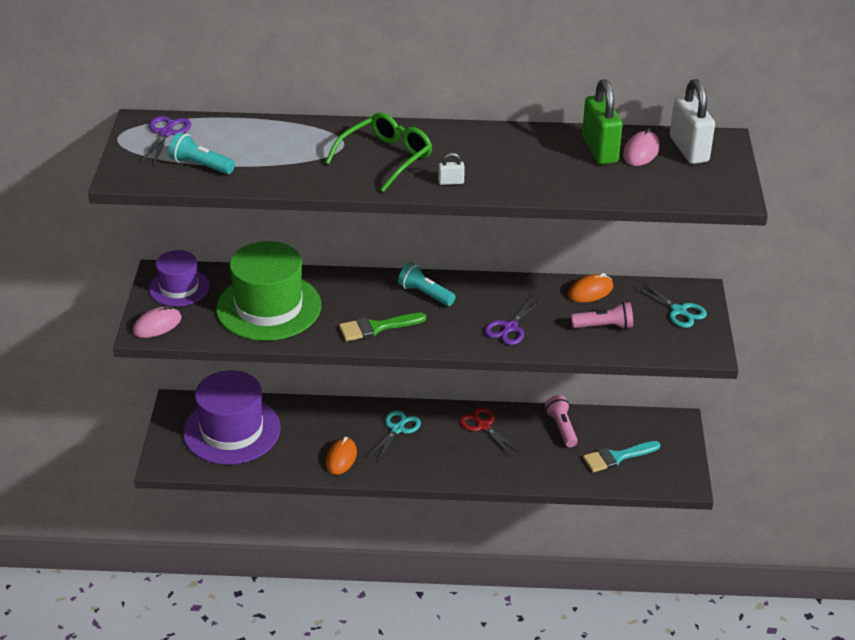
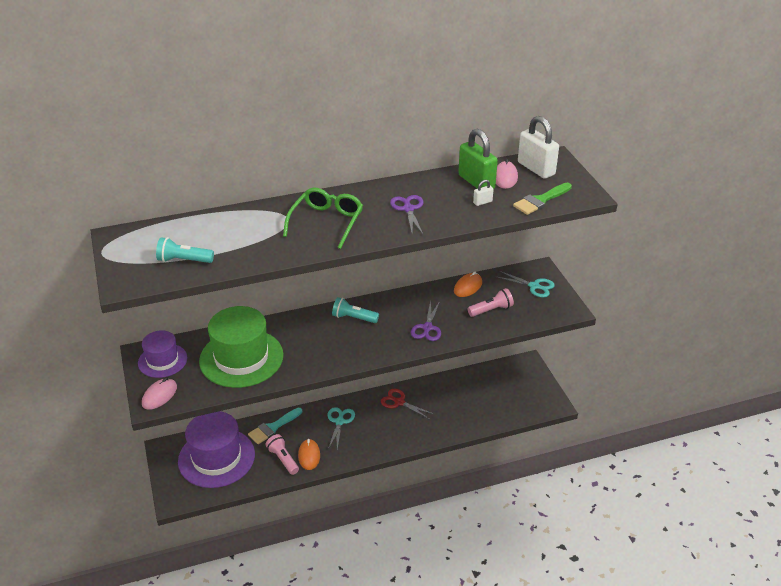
camera: 20 degrees left, 0 degrees up
(166, 133) = (141, 240): purple scissors -> purple scissors (408, 209)
(376, 328) = (331, 353): green brush -> green brush (540, 200)
(451, 182) = (386, 230): white padlock -> white padlock (482, 202)
(561, 428) = (453, 388): pink flashlight -> pink flashlight (283, 459)
(617, 457) = (500, 399): turquoise brush -> turquoise brush (273, 427)

